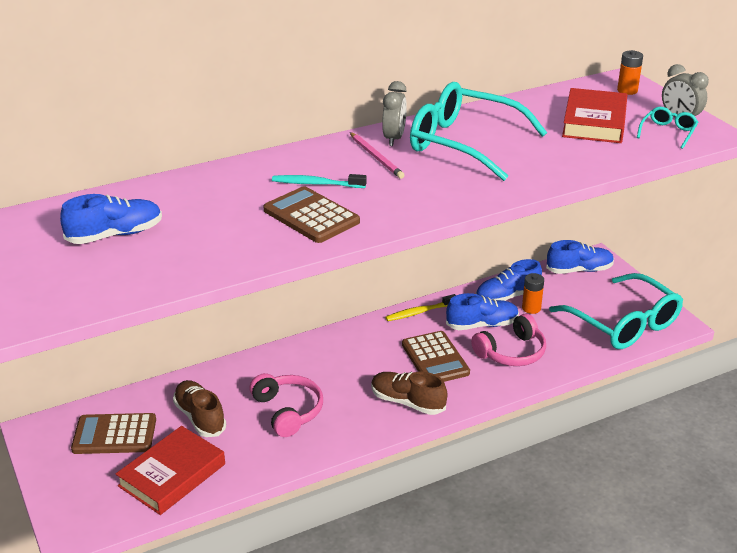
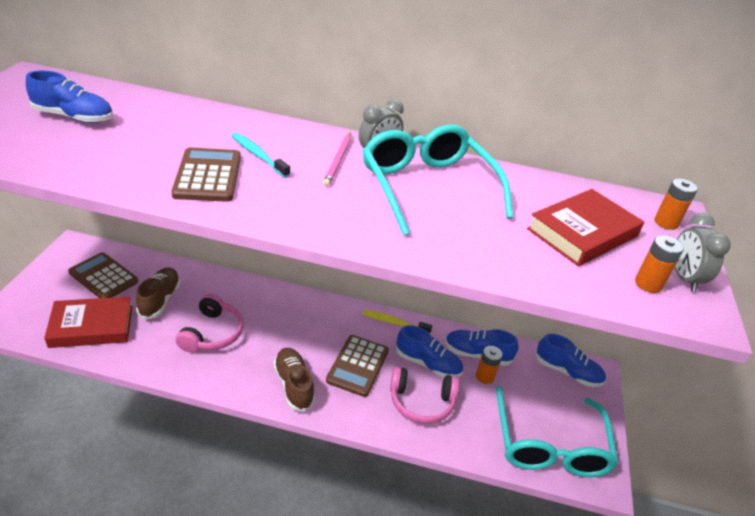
camera: 35 degrees right, 5 degrees up
(668, 132) = (648, 284): turquoise glasses -> orange battery

